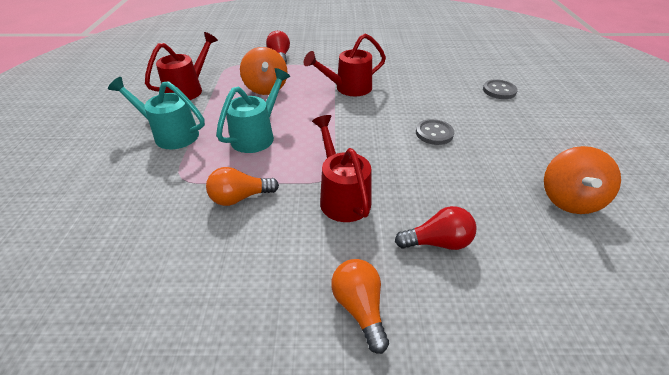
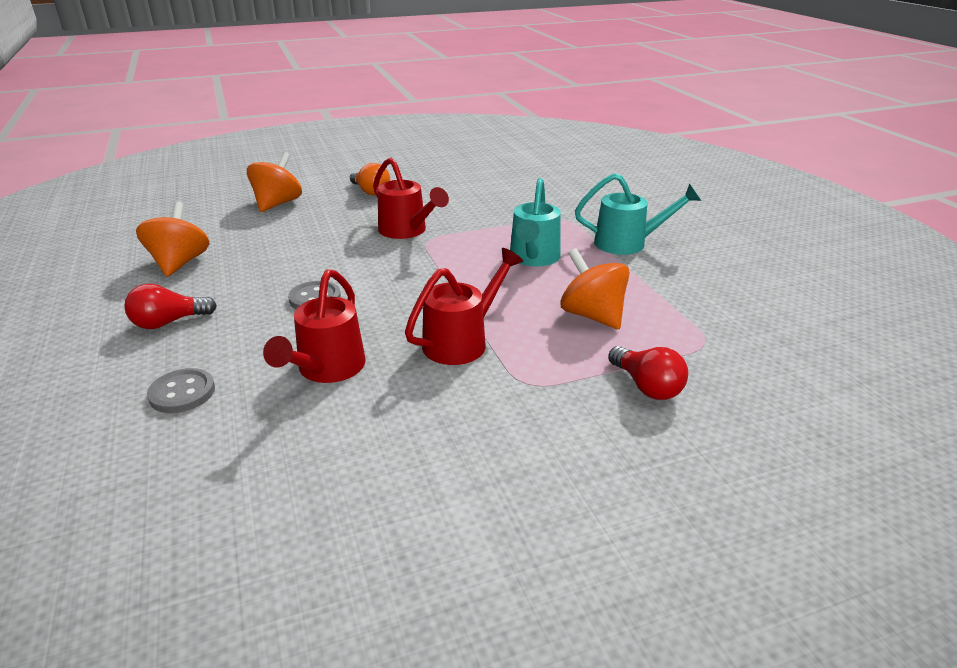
camera: 160 degrees right, 10 degrees down
(188, 89) = (697, 291): red watering can -> red watering can (327, 369)
(240, 197) = (496, 217): orange light bulb -> none
(437, 242) = (318, 221): red light bulb -> red light bulb (169, 322)
(500, 308) = (277, 204): none -> orange spinning top

